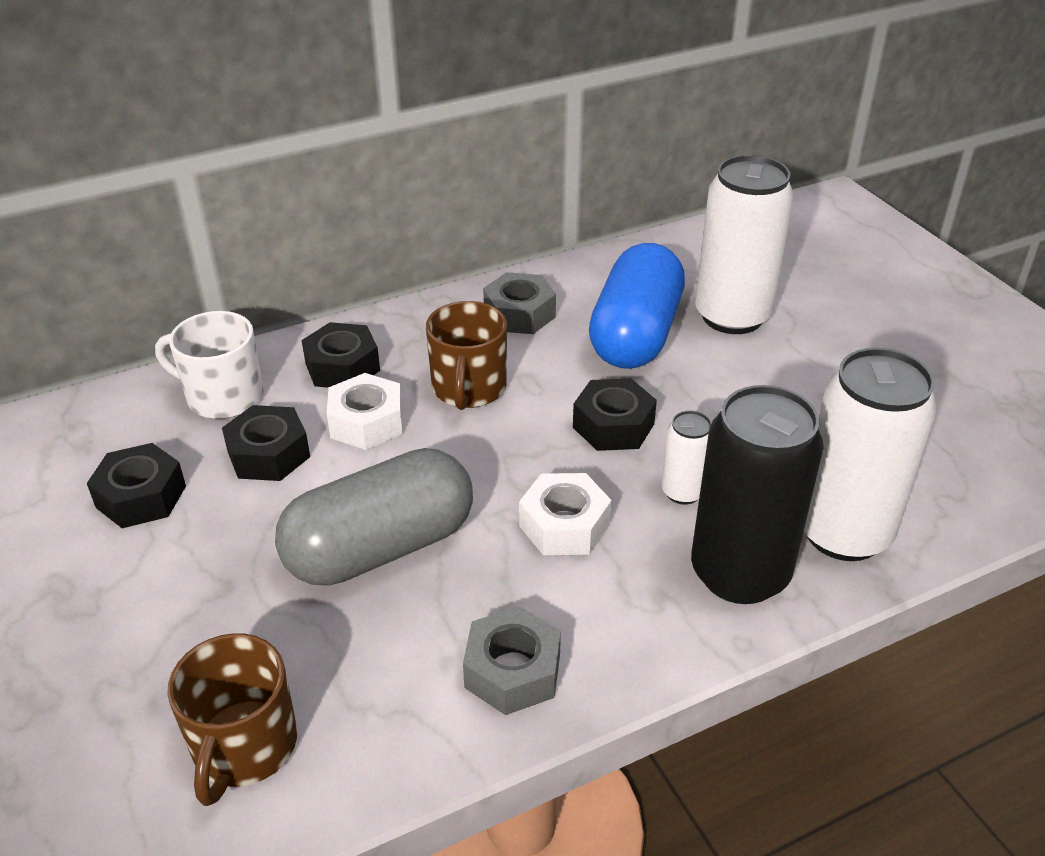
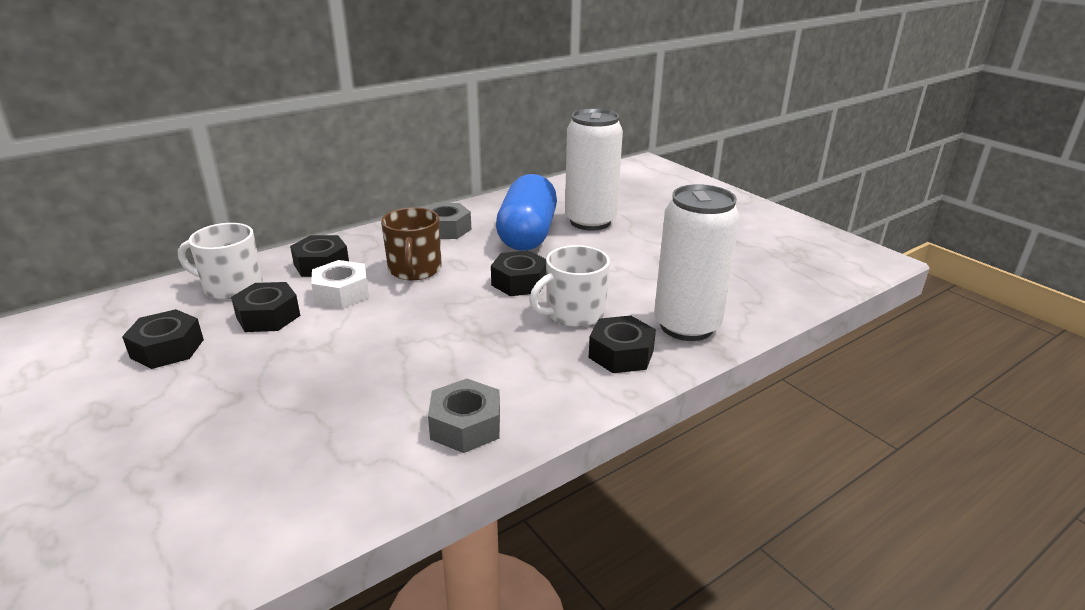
camera: 10 degrees left, 10 degrees down
(244, 747) = (255, 496): brown mug -> none
(380, 548) = (357, 363): grey capsule -> none
(564, 525) = (493, 338): white nut -> none
(683, 492) = (573, 313): white can -> white mug
(739, 573) = (621, 354): black can -> black nut

